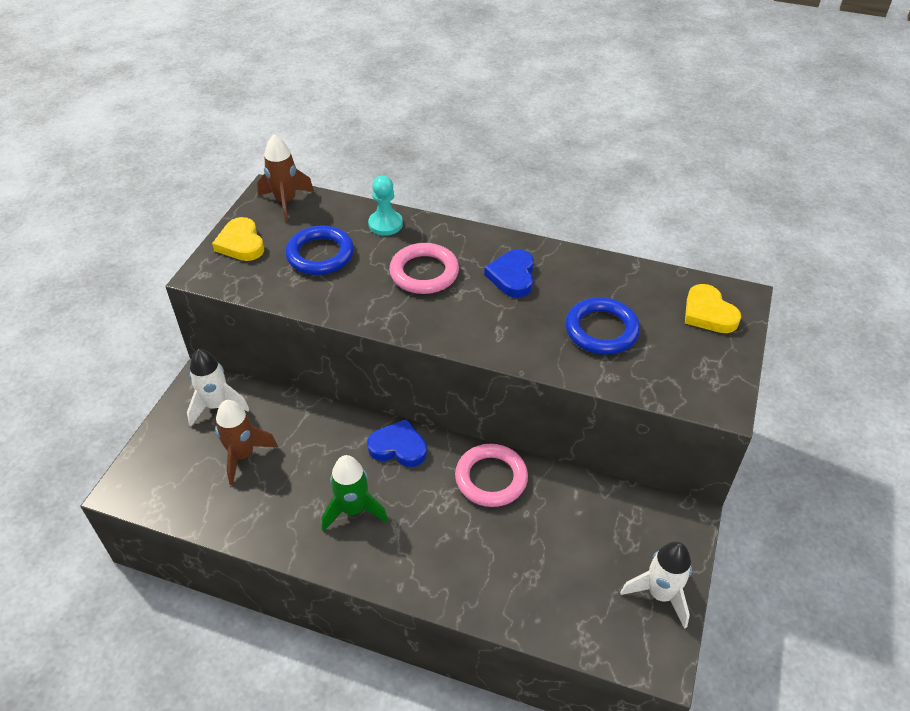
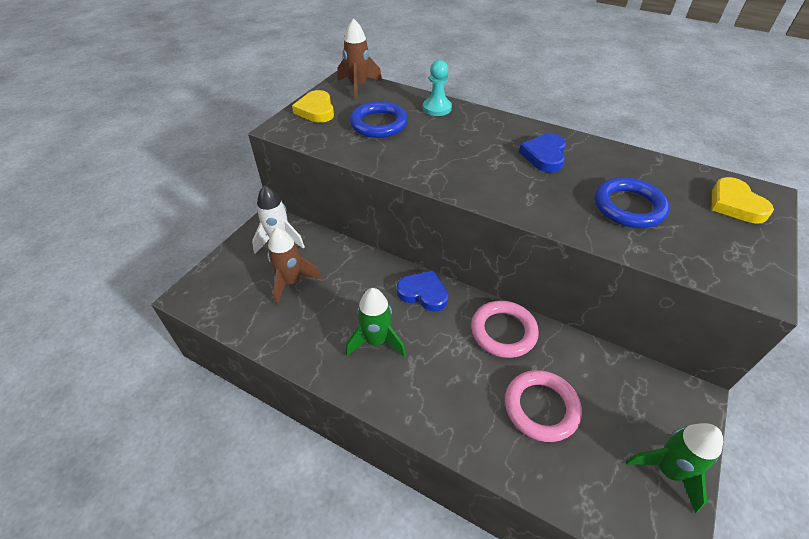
camera: 10 degrees right, 0 degrees up
(424, 273) = (465, 145): pink ring -> pink ring (541, 407)
(660, 594) = (668, 470): white rocket -> green rocket

